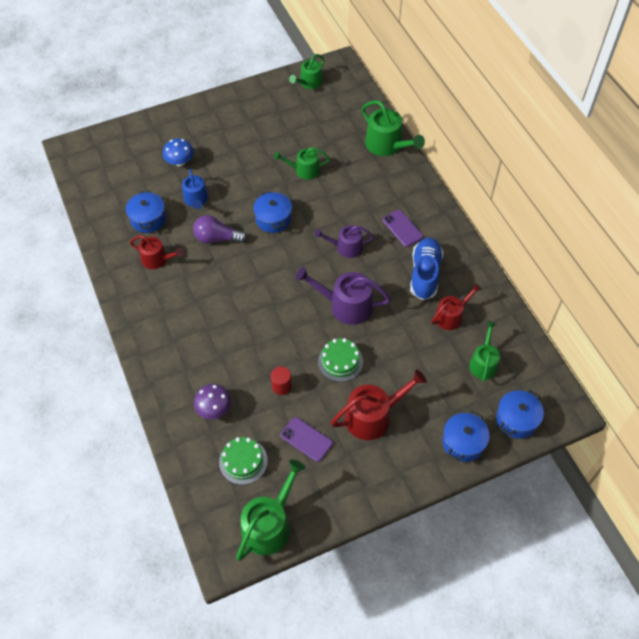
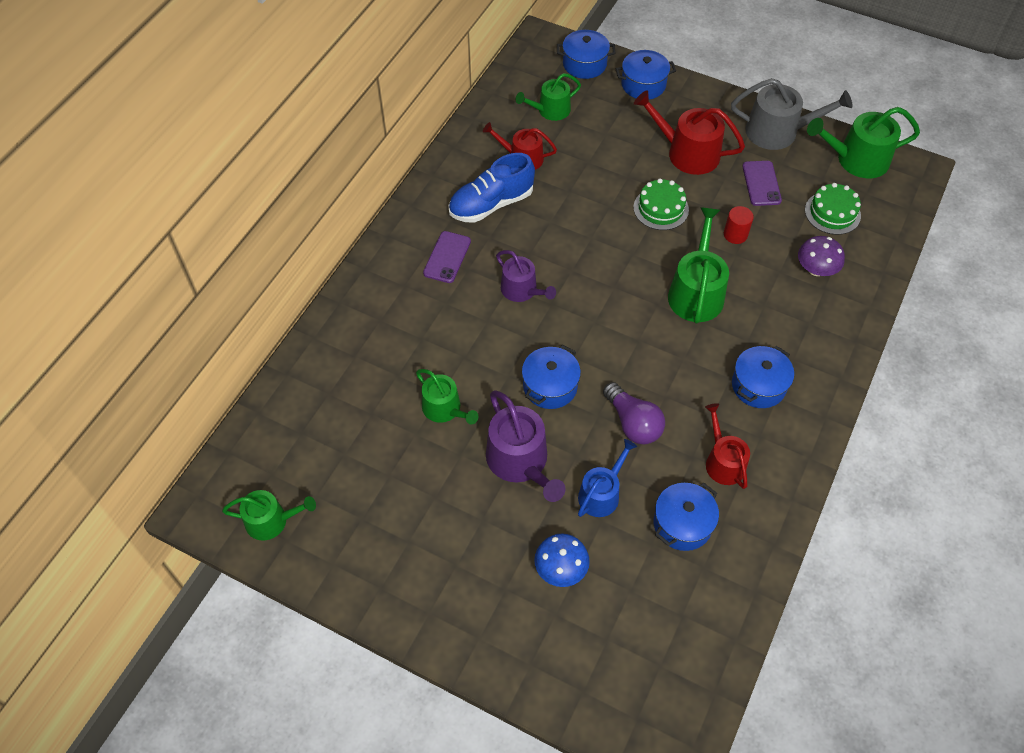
camera: 130 degrees left, 0 degrees up
(177, 310) = (758, 385): none -> blue pot
(341, 495) = (778, 132): none -> grey watering can
(345, 305) = (595, 244): purple watering can -> purple watering can (520, 461)
(387, 145) = (325, 349): green watering can -> green watering can (696, 292)

